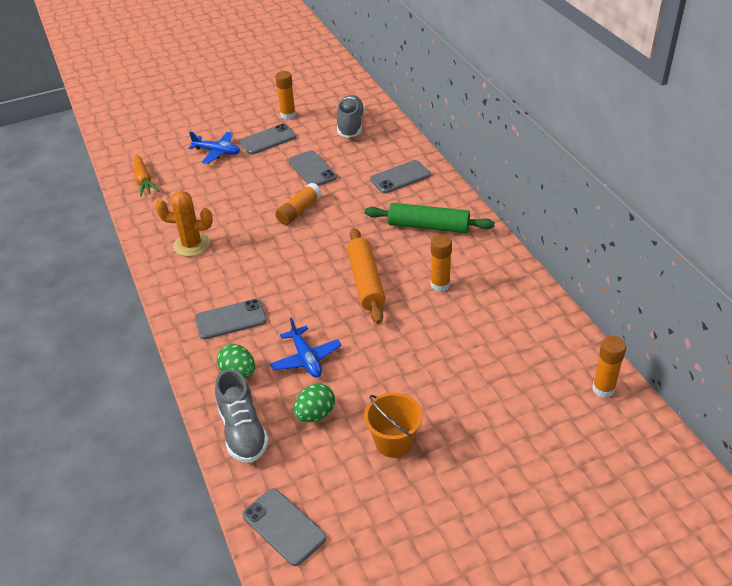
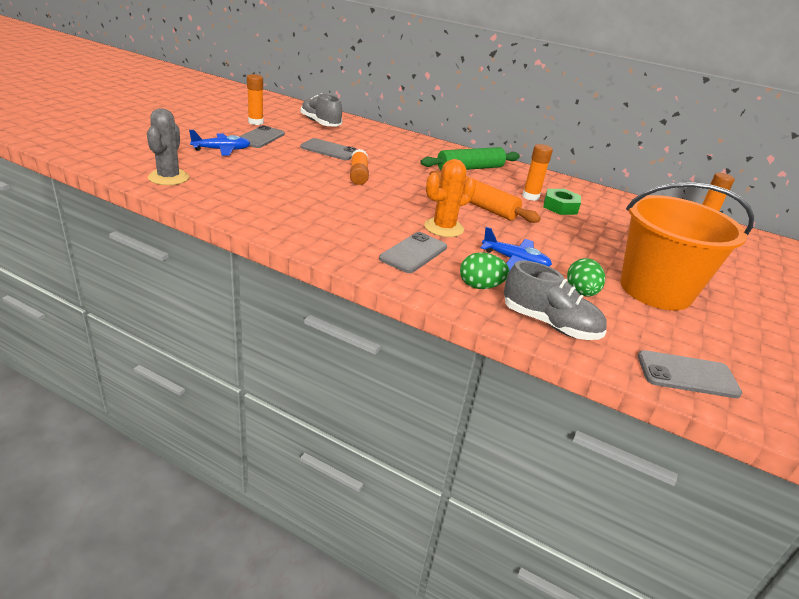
camera: 45 degrees left, 10 degrees down
(144, 180) = (168, 178): orange carrot -> grey cactus
(191, 245) = (294, 212): orange cactus -> orange cactus (443, 228)
(394, 442) = (655, 290): orange bucket -> orange bucket, size x1.93
(400, 177) = (406, 146): grey phone -> none
(454, 308) = (560, 207): none -> green nut

